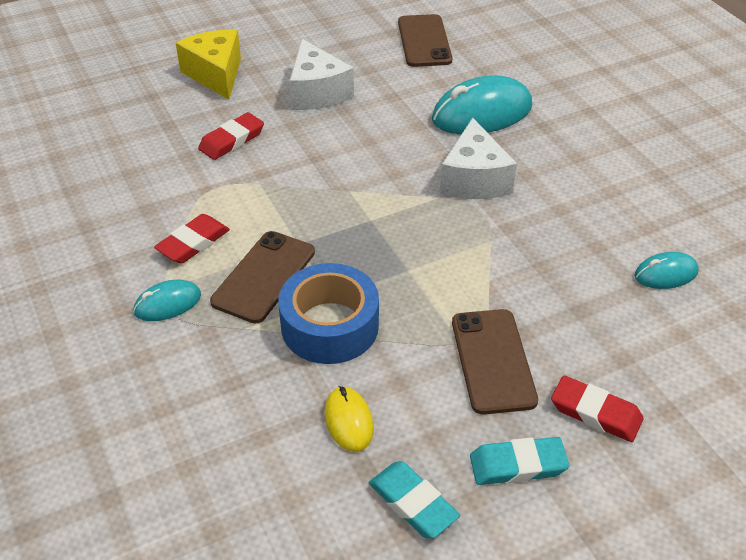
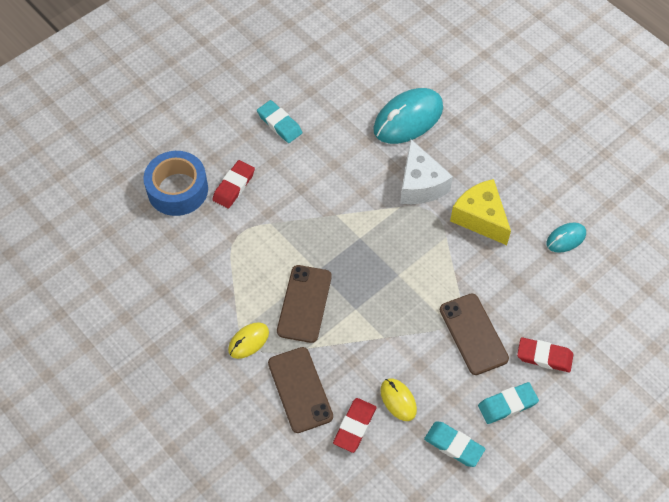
camera: 15 degrees left, 15 degrees up
(167, 304) = (248, 341): turquoise mouse -> yellow mouse
(193, 243) = (244, 287): red eraser -> red eraser (355, 426)
(216, 74) = (194, 121): yellow cheese -> yellow cheese (480, 218)
(317, 92) = (279, 124): white cheese -> turquoise eraser
(330, 326) = (362, 332): blue tape -> blue tape (177, 189)
(424, 41) = (343, 51): brown phone -> brown phone (300, 389)

